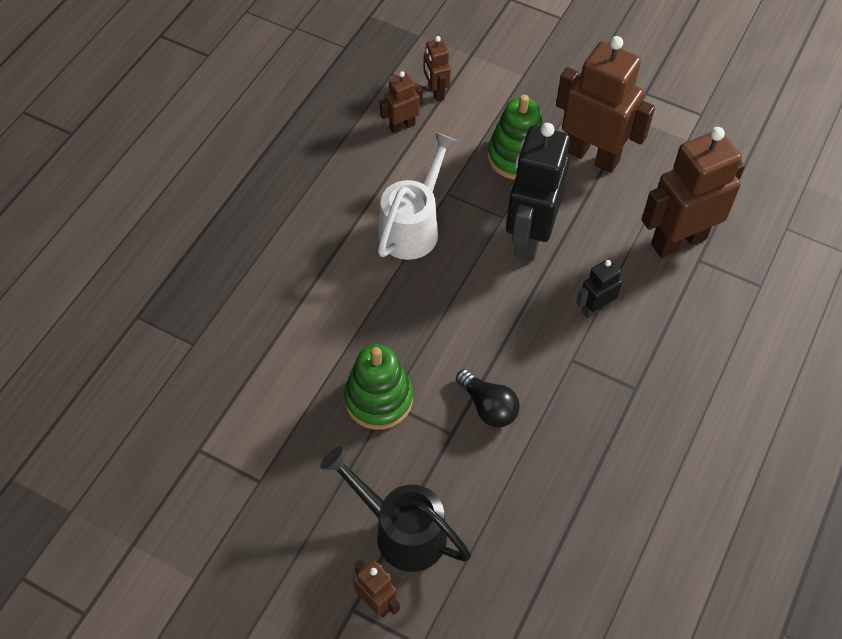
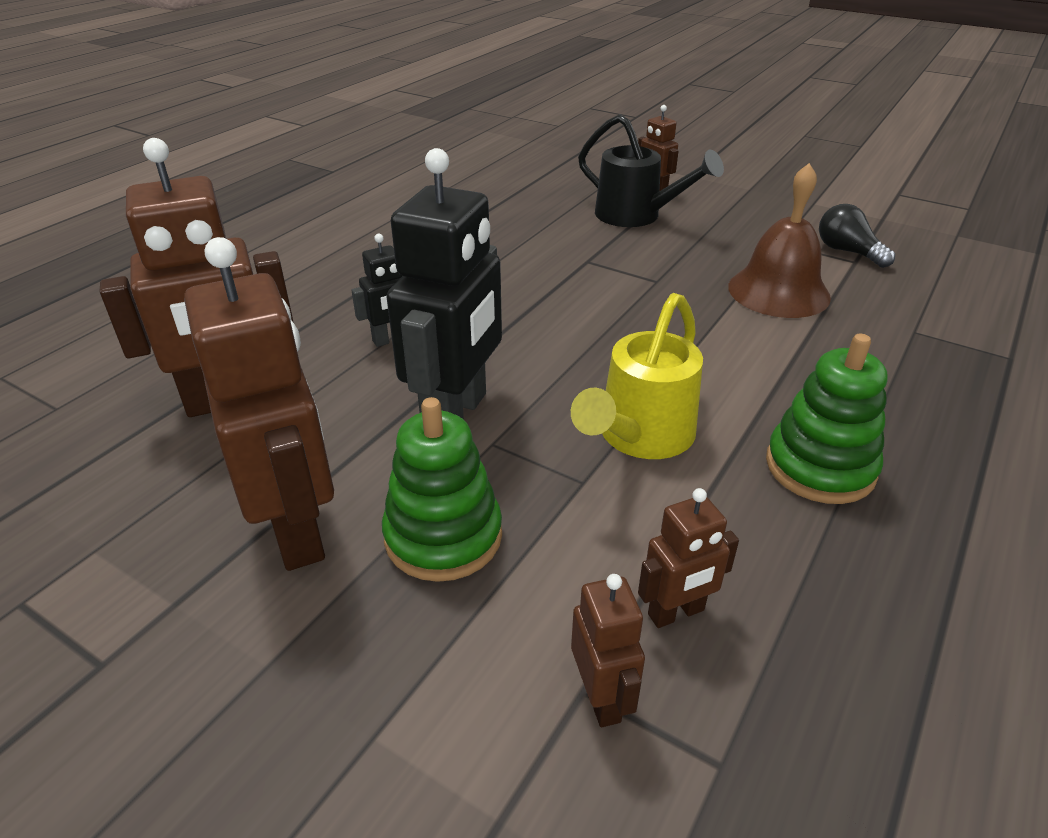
camera: 175 degrees left, 20 degrees down
(285, 393) = (778, 291): none -> brown bell
(378, 399) = (669, 283): green stacking toy -> green stacking toy (820, 467)
(413, 227) = (640, 436): white watering can -> yellow watering can
(488, 407) = (545, 274): black light bulb -> black light bulb (847, 252)
(592, 156) = (297, 530): brown robot -> brown robot turned 150 degrees counterclockwise

